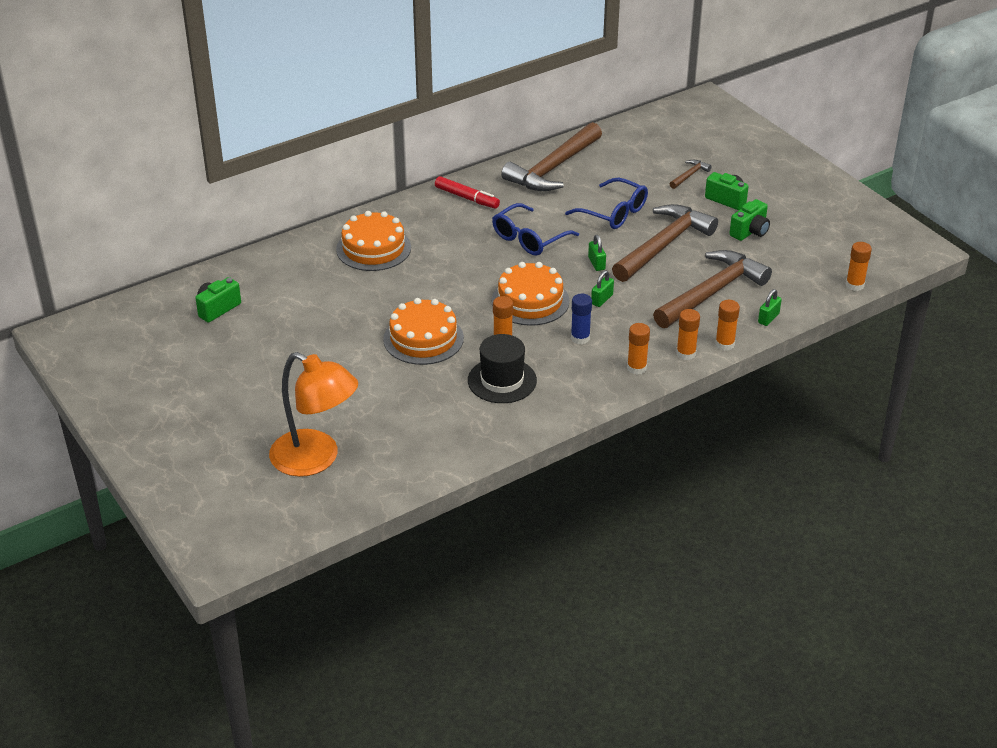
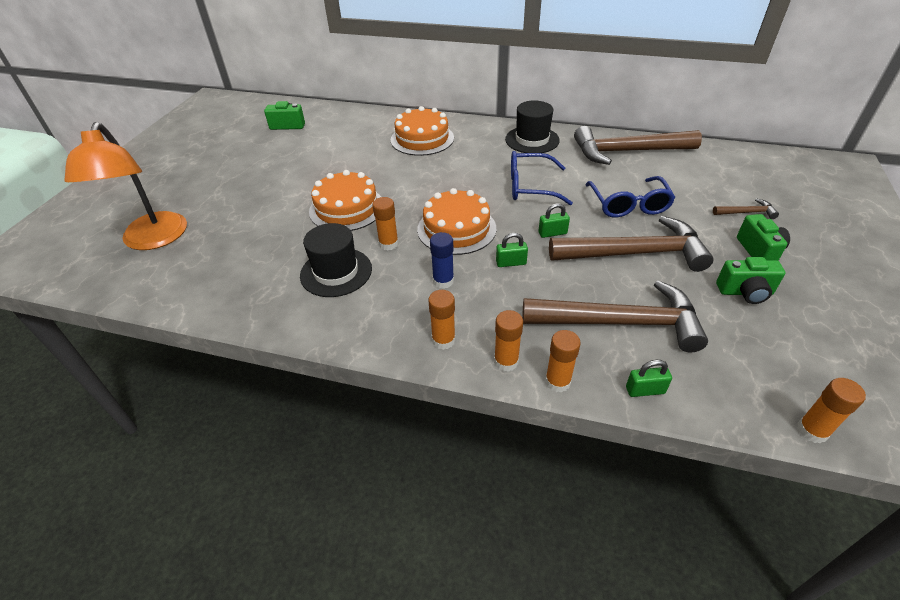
camera: 50 degrees right, 5 degrees up
(466, 198) = (532, 140): red marker -> black hat
(596, 263) = (552, 233): green padlock -> green padlock turned 45 degrees clockwise

